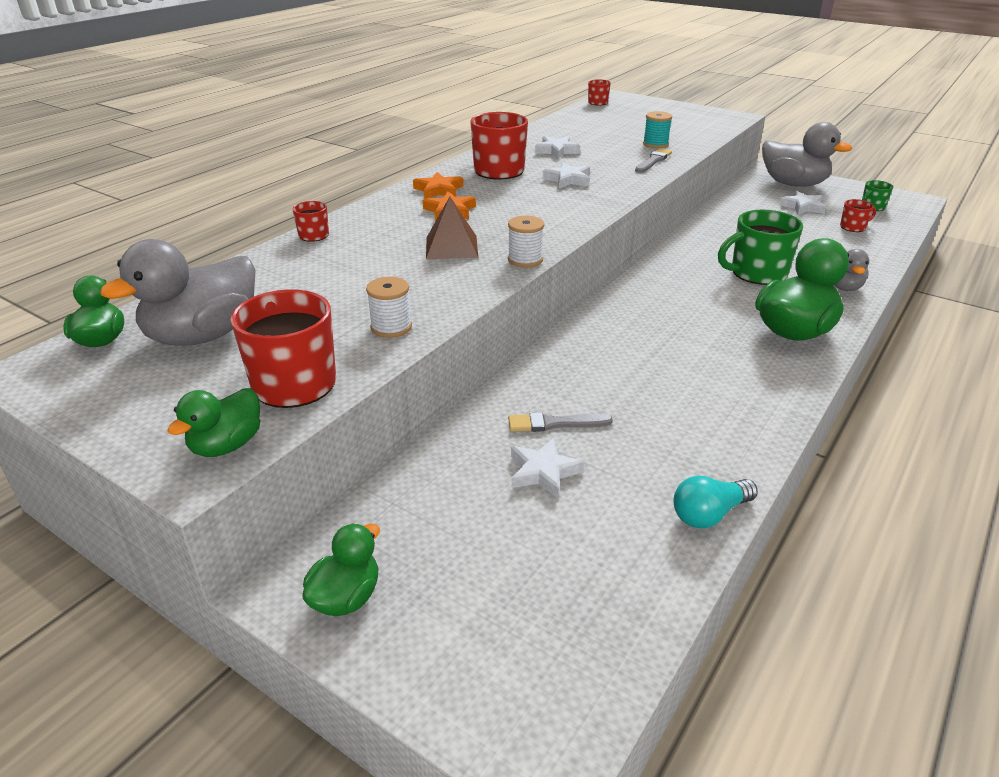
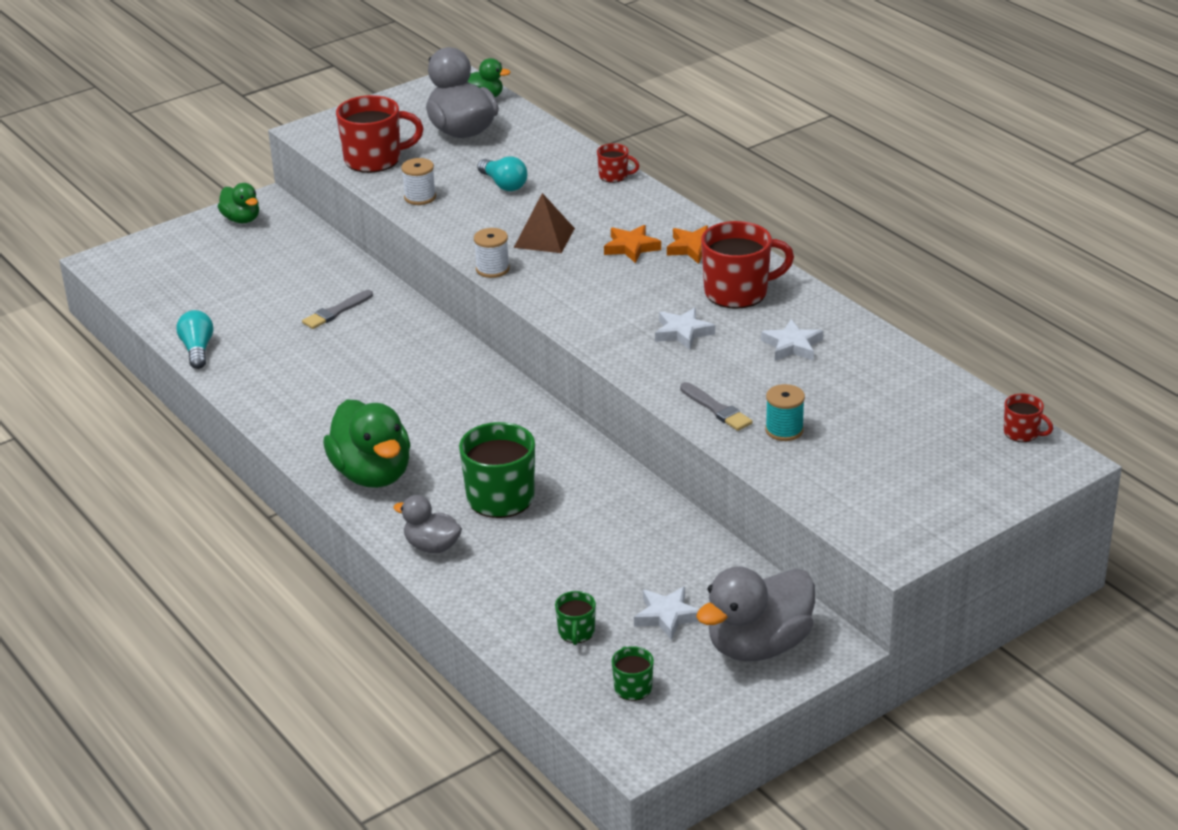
camera: 110 degrees right, 0 degrees up
(227, 445) = (325, 139): green duck -> none
(345, 284) = (504, 184): none -> turquoise light bulb
(543, 472) = (289, 297): white star -> none
(555, 424) = (336, 312): grey brush -> grey brush turned 150 degrees counterclockwise
(853, 227) = (576, 632): red mug -> green mug

